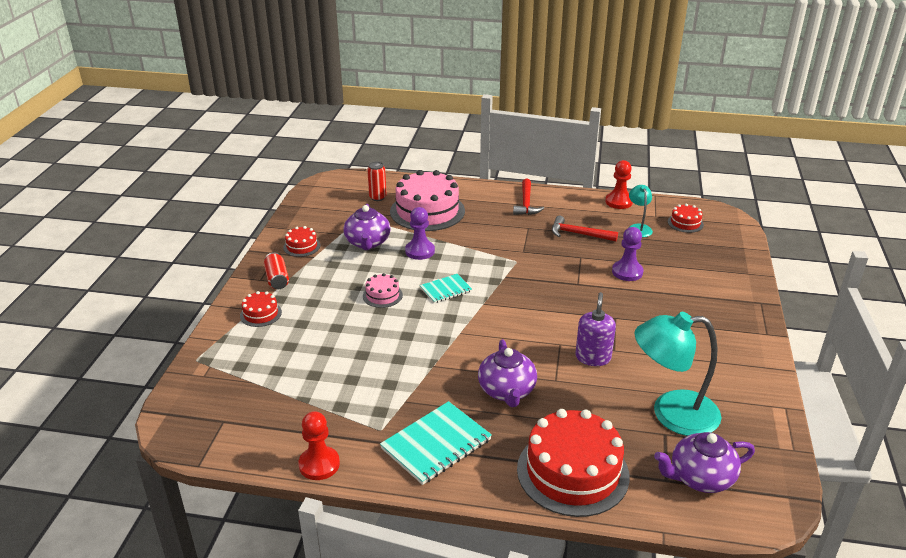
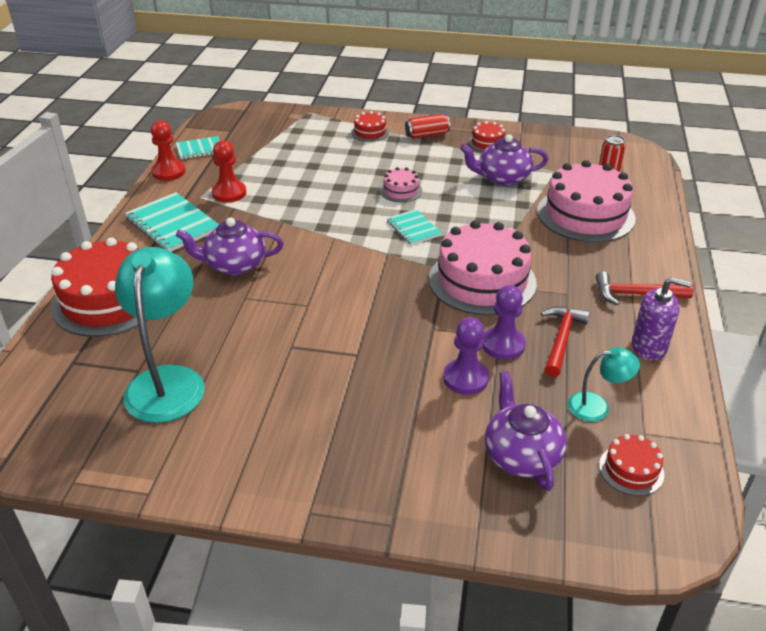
camera: 90 degrees right, 5 degrees up
(266, 444) = (199, 149): none -> turquoise notebook
(420, 251) = (491, 211): purple pawn -> purple pawn (503, 345)
(517, 260) = (482, 281): none -> pink cake
(593, 357) = (279, 328): purple soap dispenser -> purple soap dispenser (649, 347)
(618, 202) = (677, 393): red pawn -> red pawn (229, 193)
(700, 478) = (64, 388): purple teapot -> purple teapot (521, 455)

